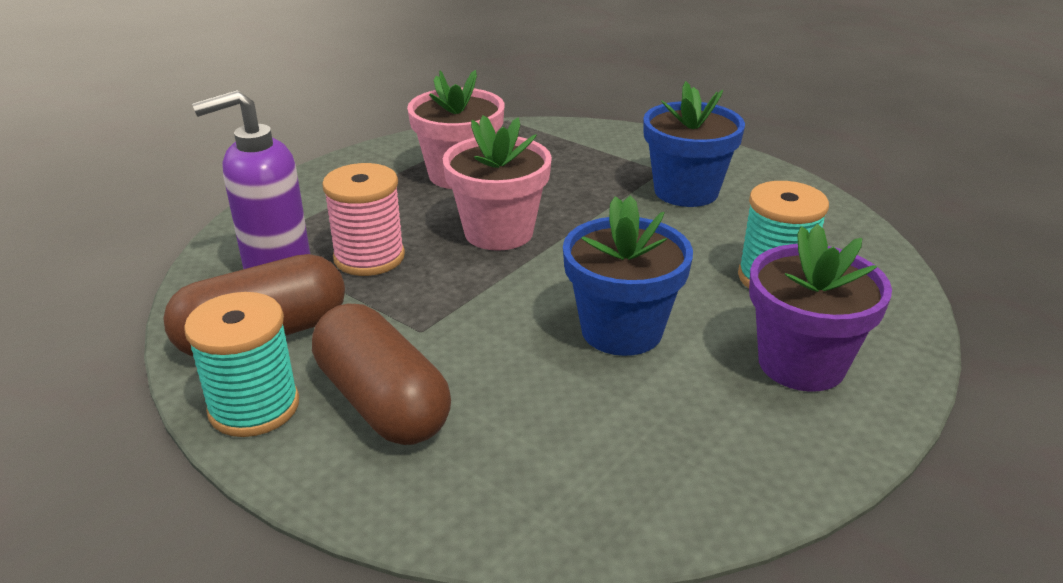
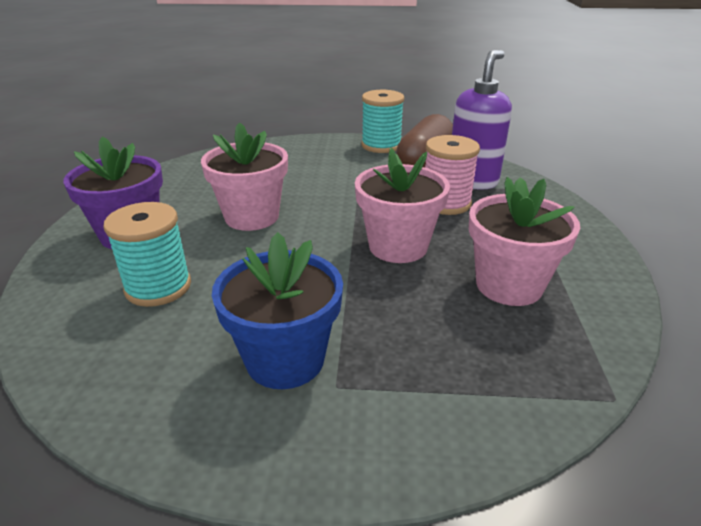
camera: 145 degrees right, 0 degrees up
(382, 402) = (335, 160): brown capsule -> none
(621, 330) = (252, 217): blue flower pot -> pink flower pot

